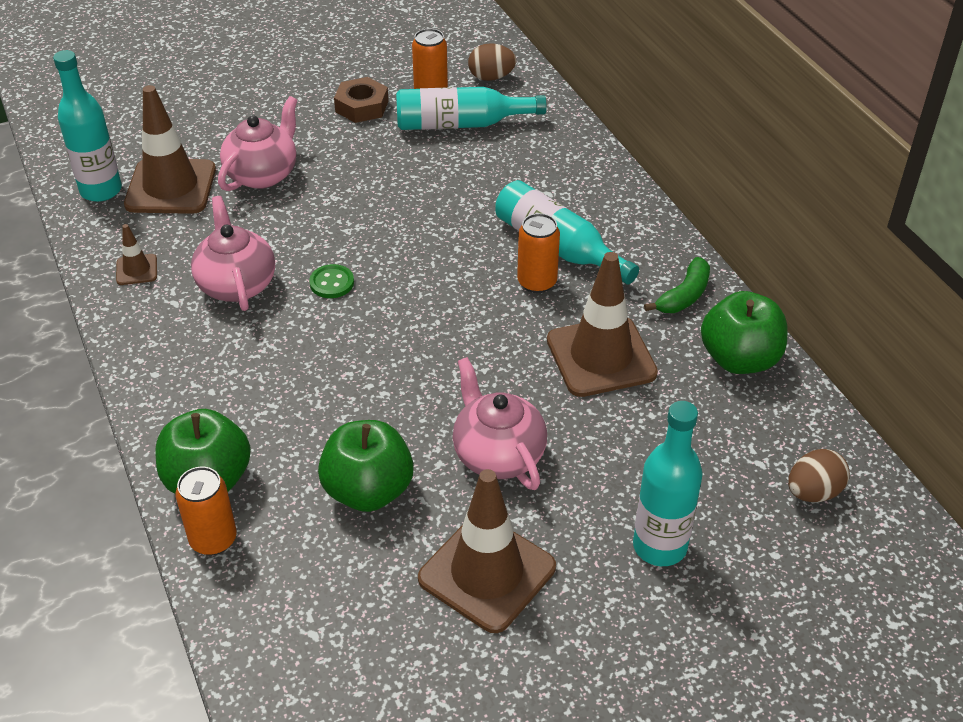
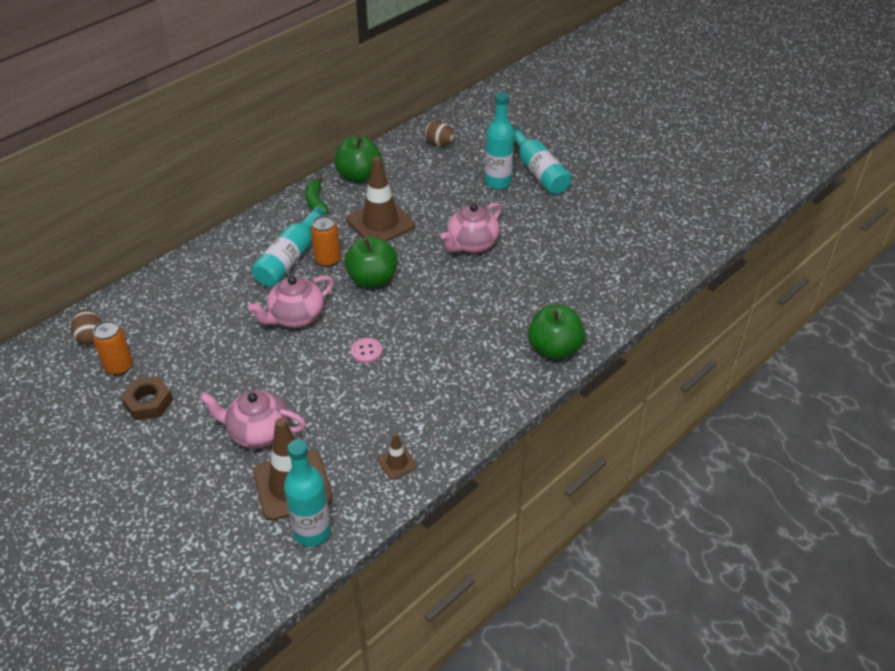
camera: 110 degrees left, 0 degrees up
(213, 539) = (590, 332): orange can -> none
(236, 284) = (388, 400): pink teapot -> pink teapot (295, 317)
(332, 283) = (366, 351): green button -> pink button
(368, 490) = (523, 284): green apple -> green apple (372, 279)
(461, 124) = (161, 338): turquoise bottle -> turquoise bottle (538, 171)
(487, 573) = (547, 230): brown traffic cone -> none
(684, 296) = (316, 202): green banana -> green banana turned 120 degrees counterclockwise

